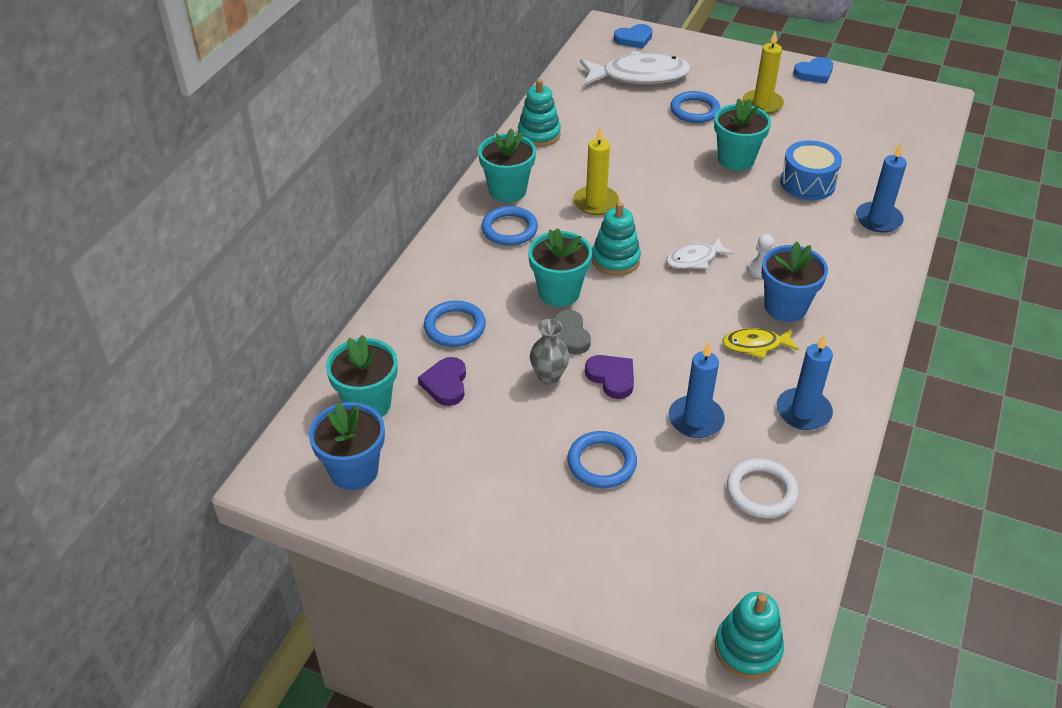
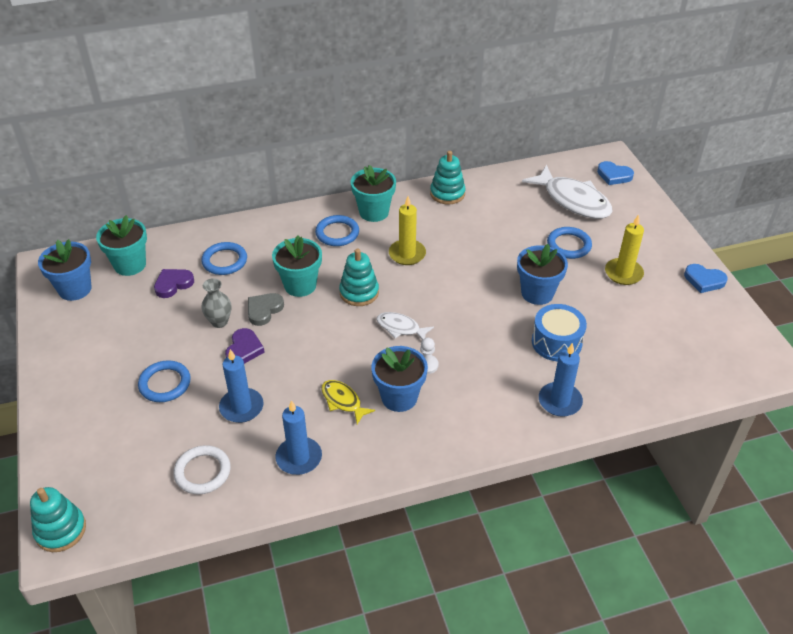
camera: 50 degrees right, 0 degrees up
(736, 159) = (537, 293): turquoise flower pot -> blue flower pot

